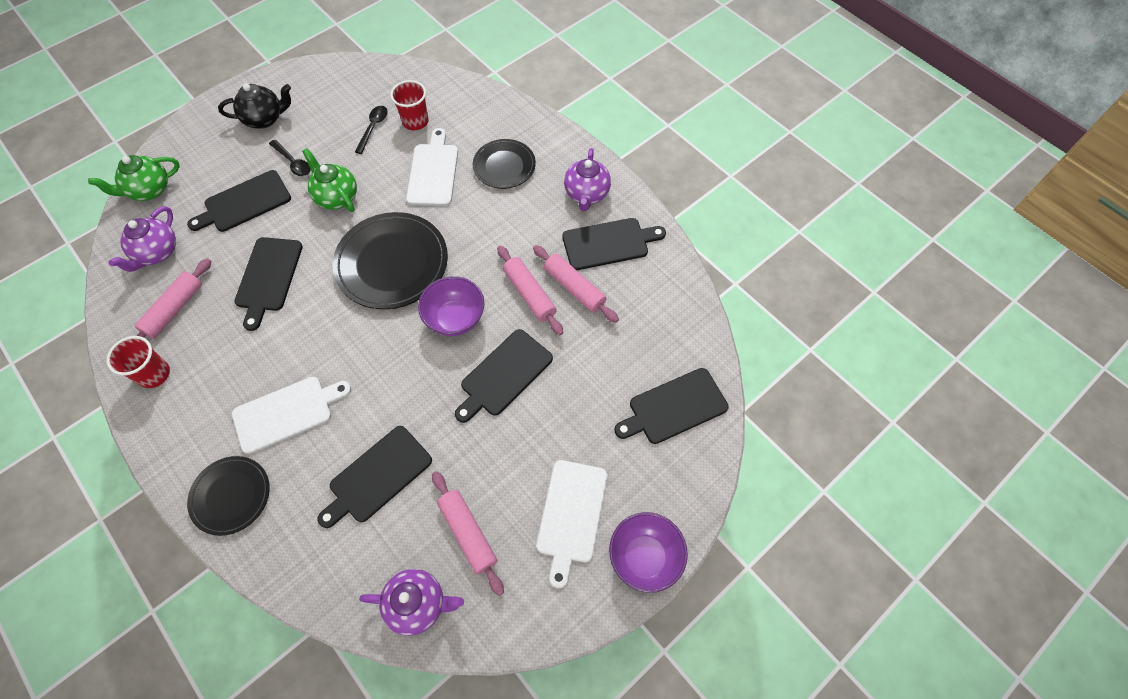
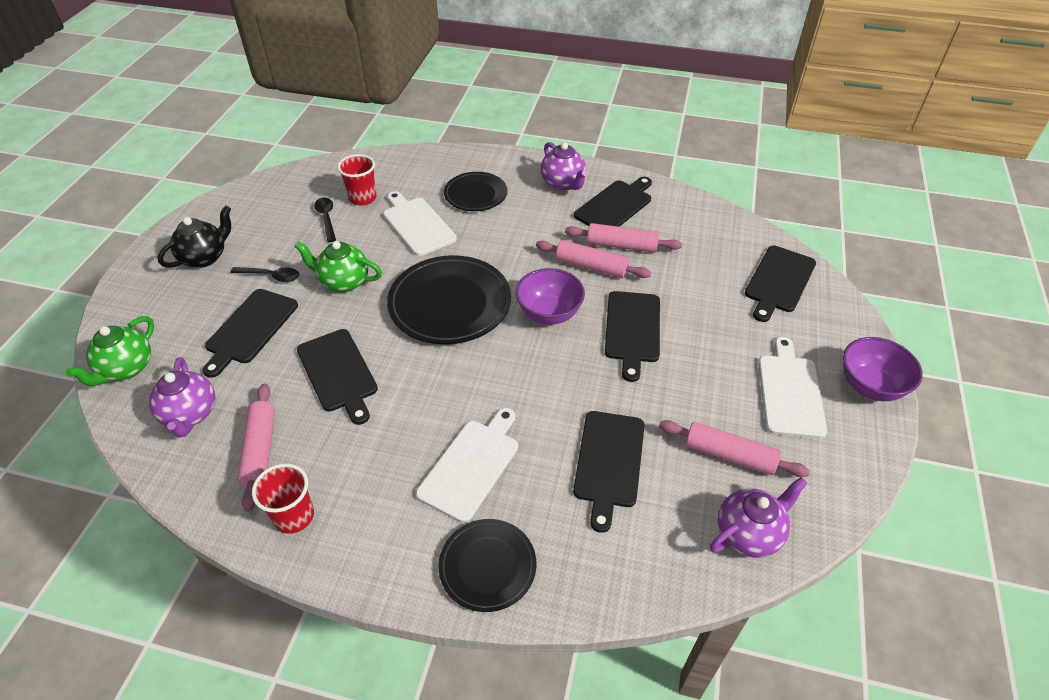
camera: 35 degrees left, 15 degrees down
(571, 515) = (790, 392): white cutting board -> white cutting board turned 150 degrees counterclockwise

